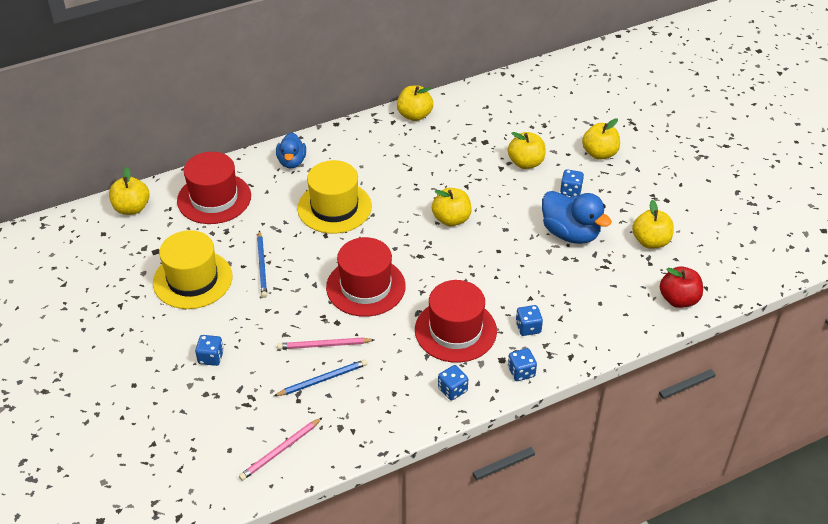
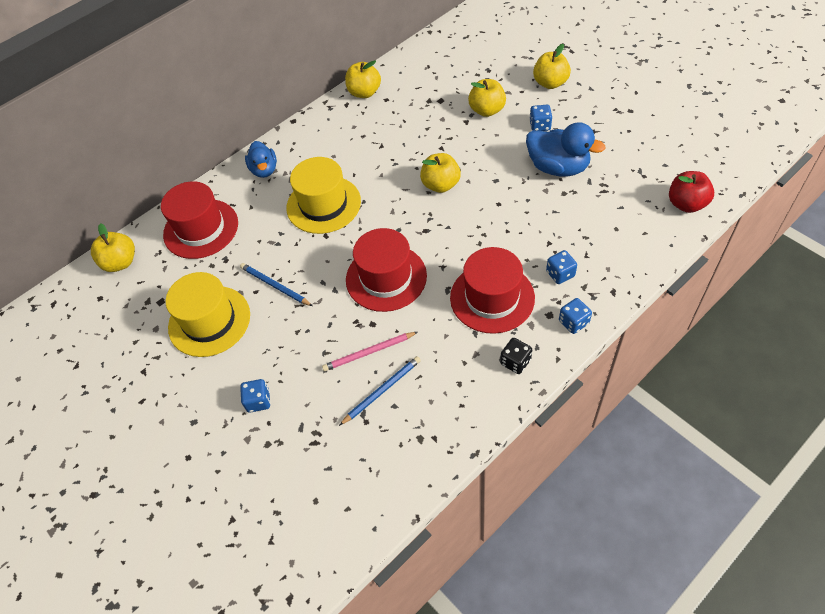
camera: 10 degrees left, 10 degrees up
(262, 266) = (275, 286): blue pencil -> blue pencil turned 150 degrees clockwise
(280, 450) = (369, 485): pink pencil -> none
(452, 390) = (515, 362): blue dice -> black dice
(650, 241) = (634, 154): yellow apple -> none

